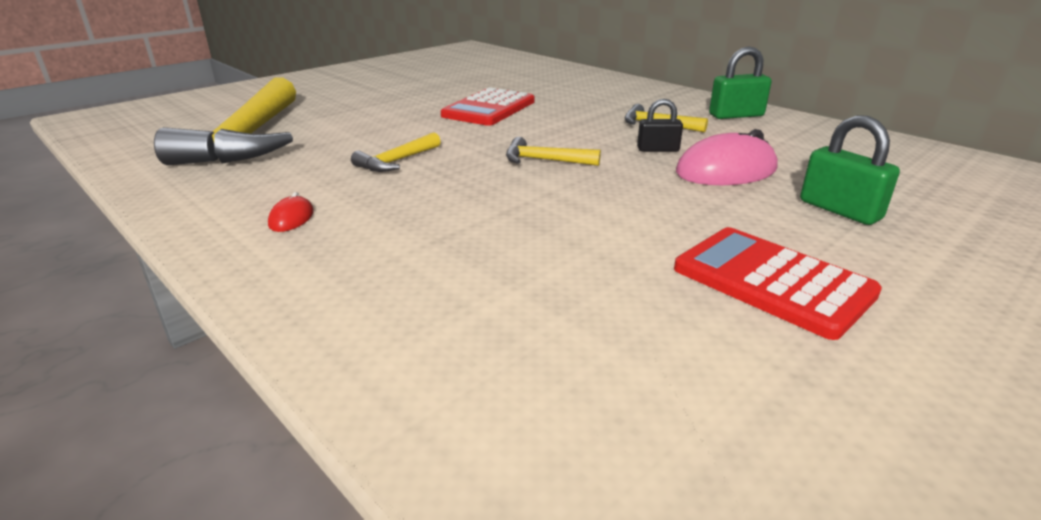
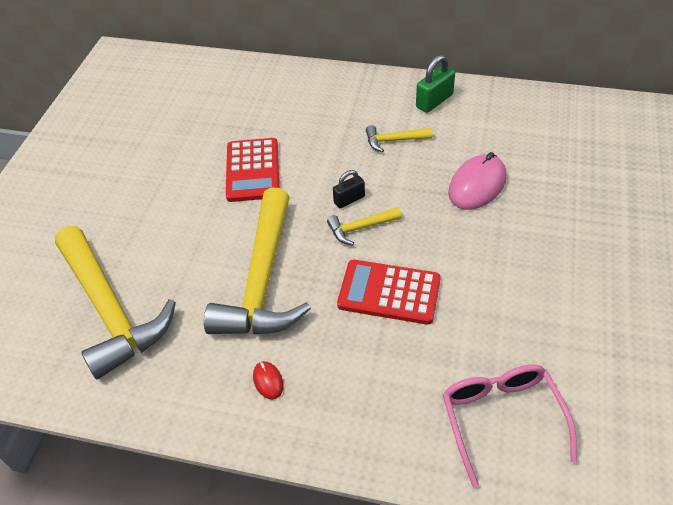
camera: 30 degrees left, 20 degrees up
(397, 161) = (262, 280): yellow hammer -> yellow hammer, size x2.32
(512, 360) = (501, 418): none -> pink glasses
(658, 149) = (419, 177): black padlock -> black padlock (349, 200)
(772, 281) = (568, 290): red calculator -> red calculator (389, 292)
(839, 210) = (561, 201): green padlock -> none

